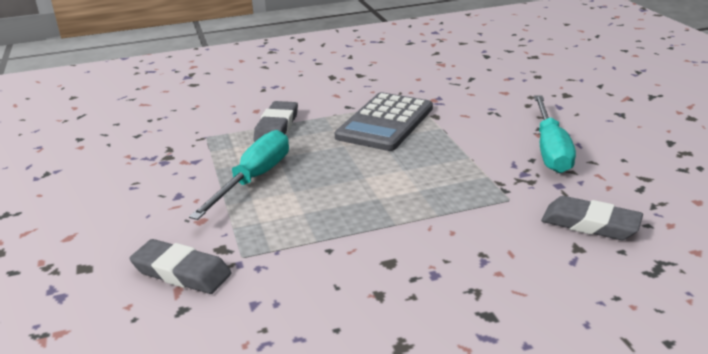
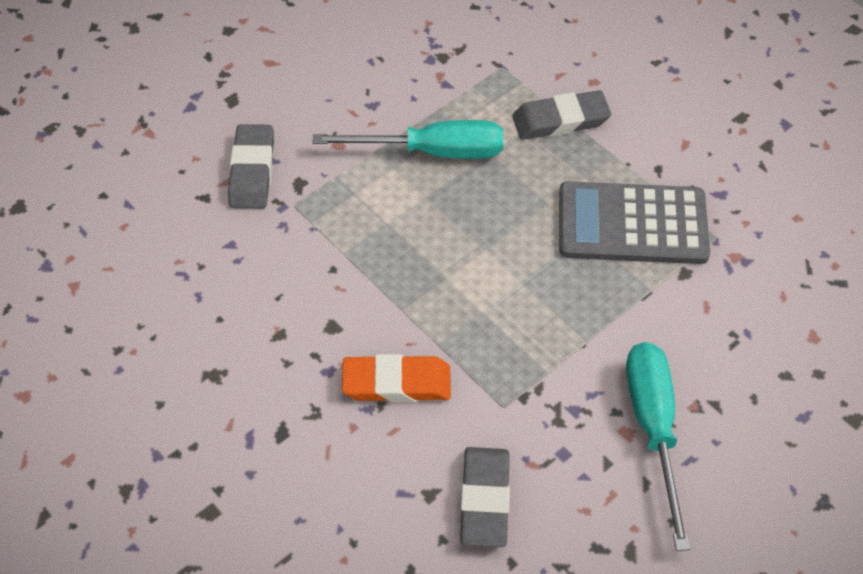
camera: 65 degrees right, 25 degrees up
(465, 241) = (396, 383): none -> orange eraser
(550, 150) = (653, 428): turquoise screwdriver -> turquoise screwdriver turned 105 degrees clockwise

